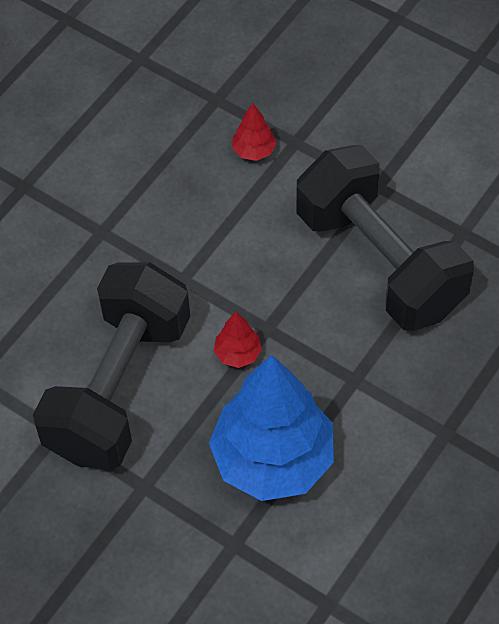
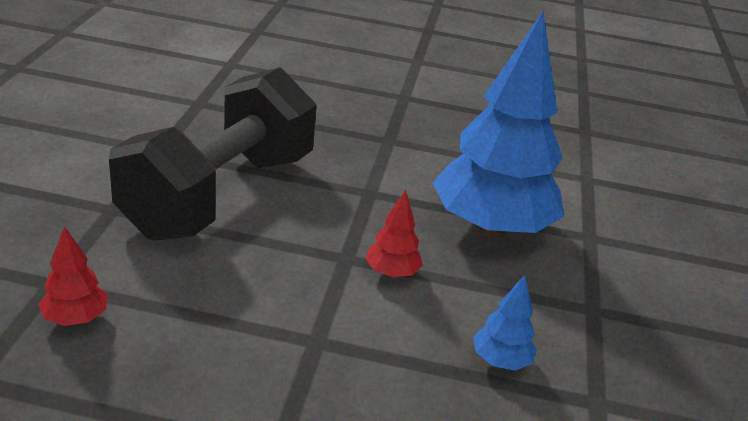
camera: 120 degrees left, 25 degrees down
(119, 387) = (500, 361): black dumbbell -> blue tree

